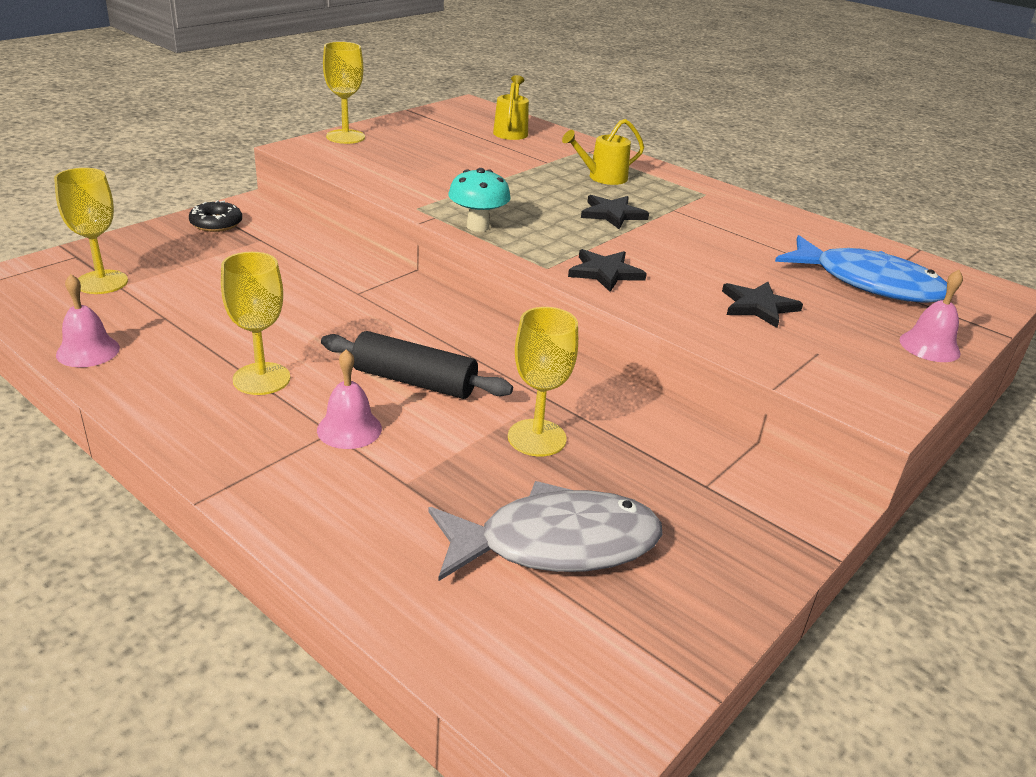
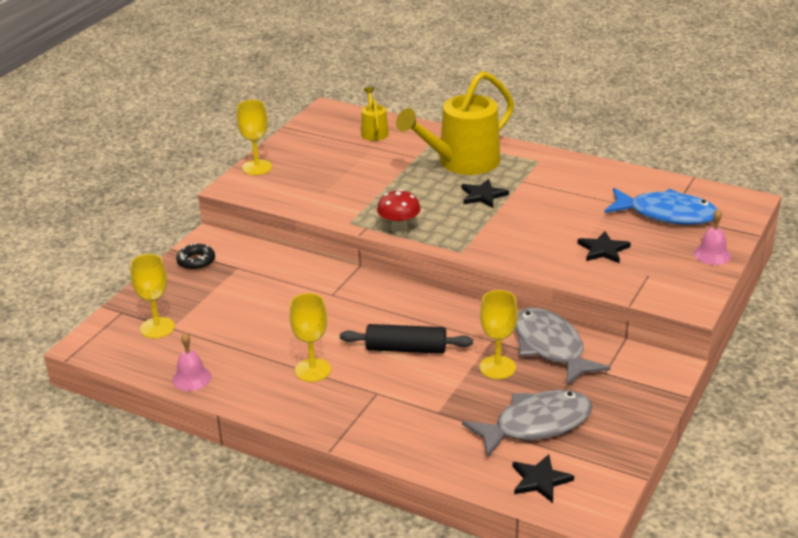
camera: 10 degrees left, 0 degrees up
(349, 429) = (386, 388): pink bell -> none
(478, 226) = (399, 229): turquoise mushroom -> red mushroom
(602, 178) = (461, 163): yellow watering can -> yellow watering can, size x2.10
(605, 272) = (499, 247): black star -> black star (540, 480)
(633, 428) = (551, 347): none -> grey fish

